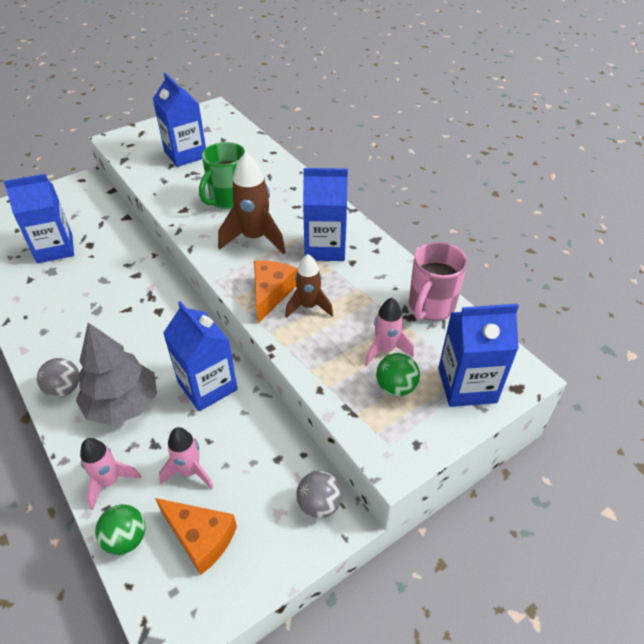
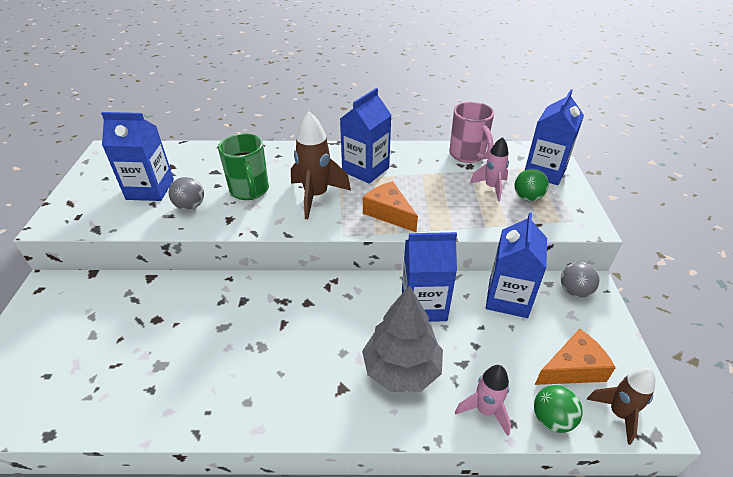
camera: 55 degrees left, 5 degrees down
(55, 249) = (126, 350): blue carton -> blue carton (508, 298)
(64, 389) = (346, 409): grey ball -> grey ball (190, 206)
(190, 471) = (505, 350): pink rocket -> none
(309, 307) = (420, 201): brown rocket -> brown rocket (618, 414)

